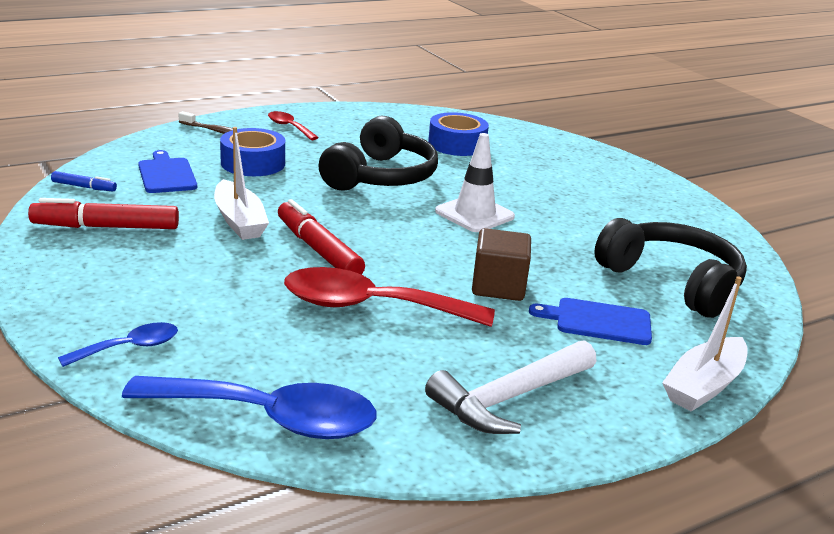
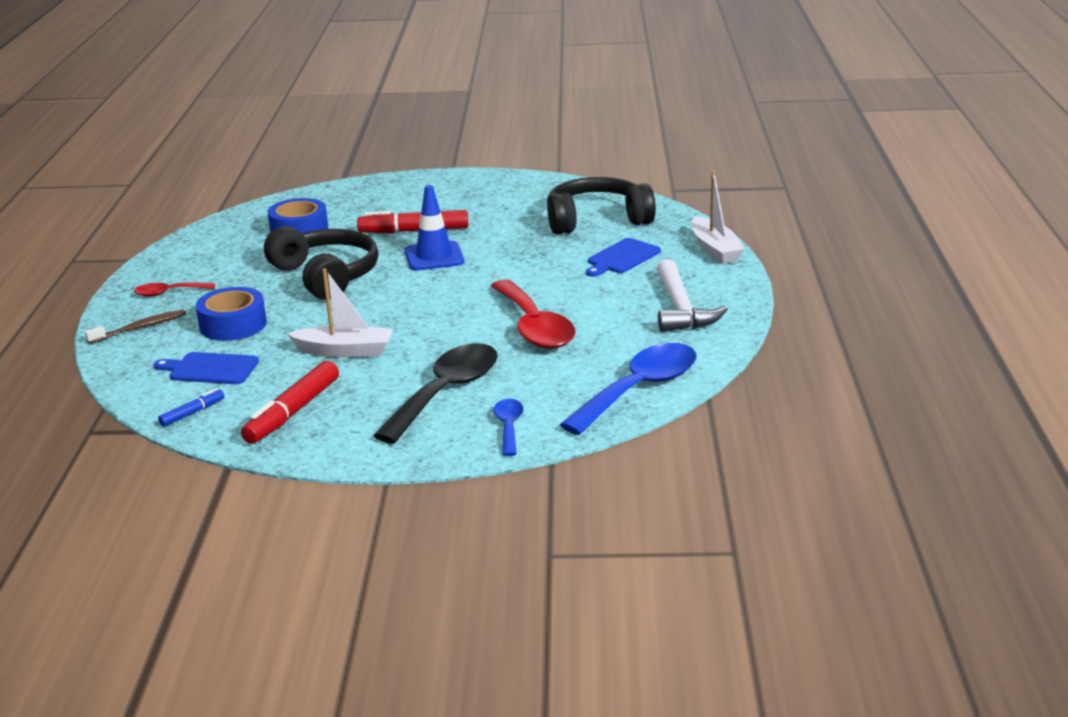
camera: 55 degrees left, 0 degrees up
(186, 292) = (446, 393): none -> black spoon
(318, 249) = (429, 329): red marker -> red marker (414, 231)
(371, 307) = (534, 327): red spoon -> red spoon turned 60 degrees counterclockwise
(474, 214) = (434, 256): white traffic cone -> blue traffic cone
(498, 287) = (549, 277): brown cube -> none

